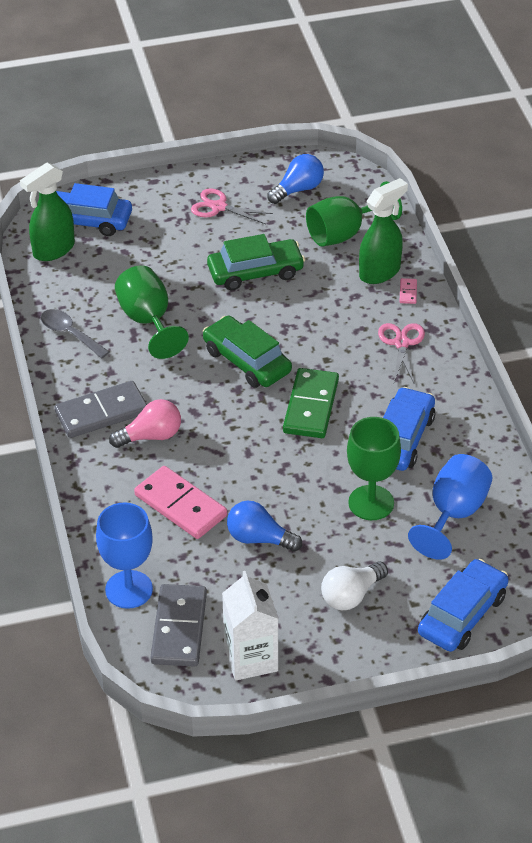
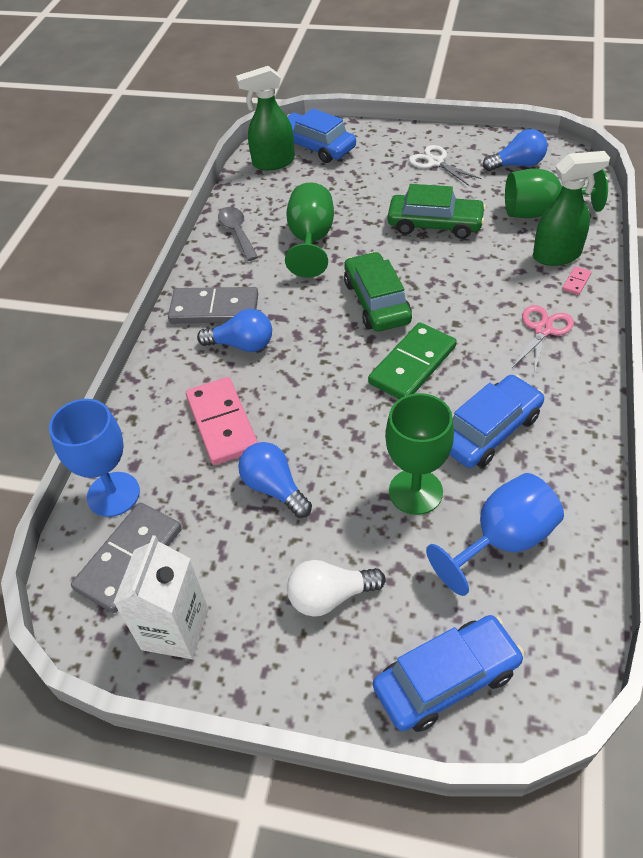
camera: 30 degrees right, 5 degrees up
(151, 436) = (242, 345): pink light bulb -> blue light bulb
(219, 207) = (435, 162): pink scissors -> white scissors

